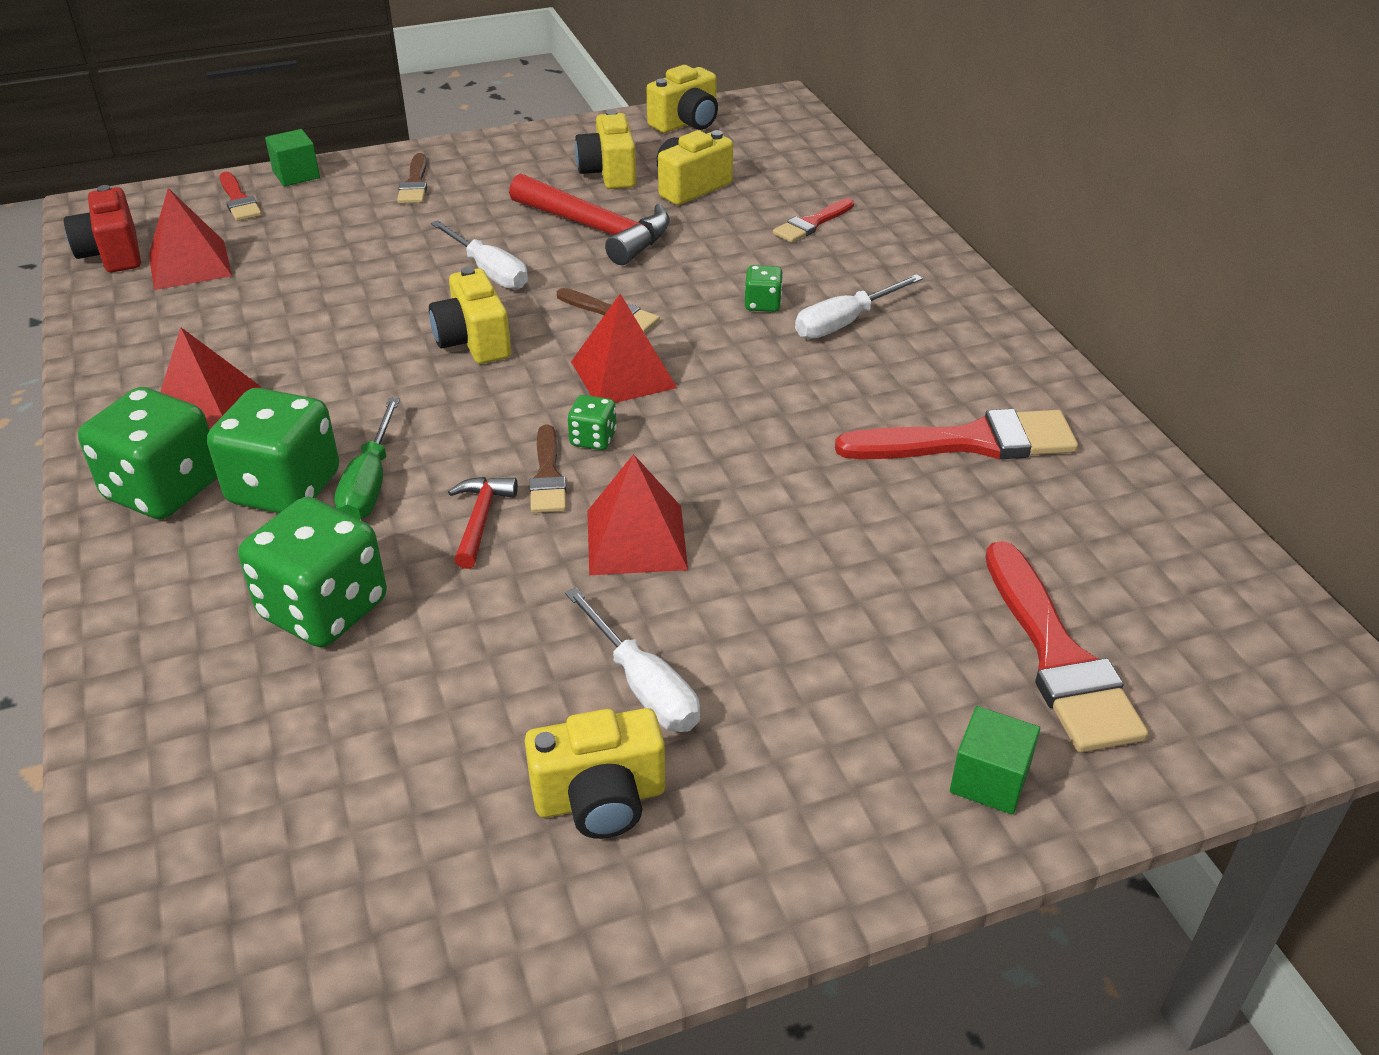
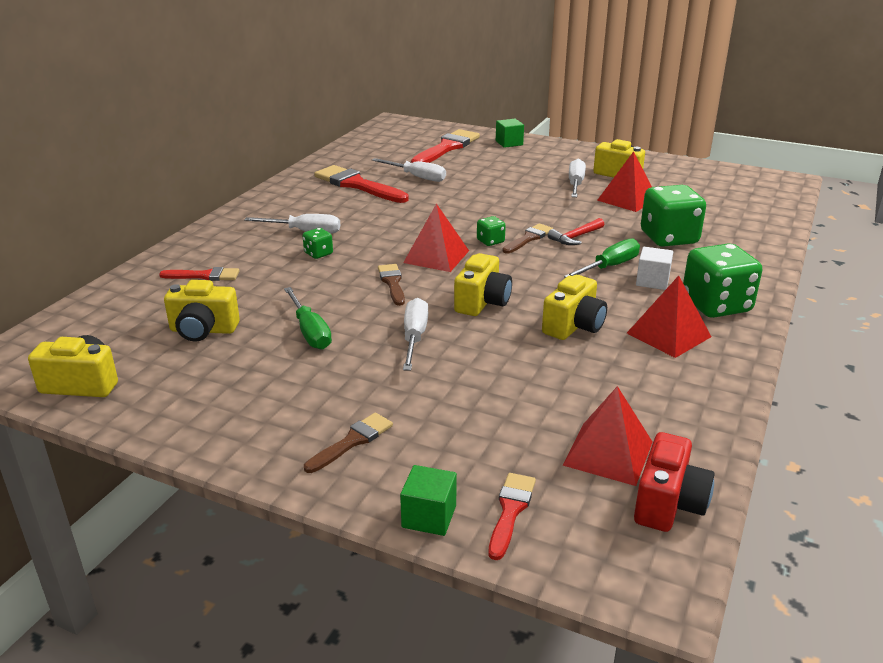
camera: 135 degrees left, 10 degrees down
(284, 488) = (652, 281): green dice -> white cube
(597, 230) = (310, 331): red hammer -> green screwdriver
(609, 173) = (219, 370): yellow camera -> yellow camera (574, 326)
(636, 539) = (524, 210): red pyramid -> red pyramid (627, 199)
(931, 520) = (417, 177): none -> white screwdriver

